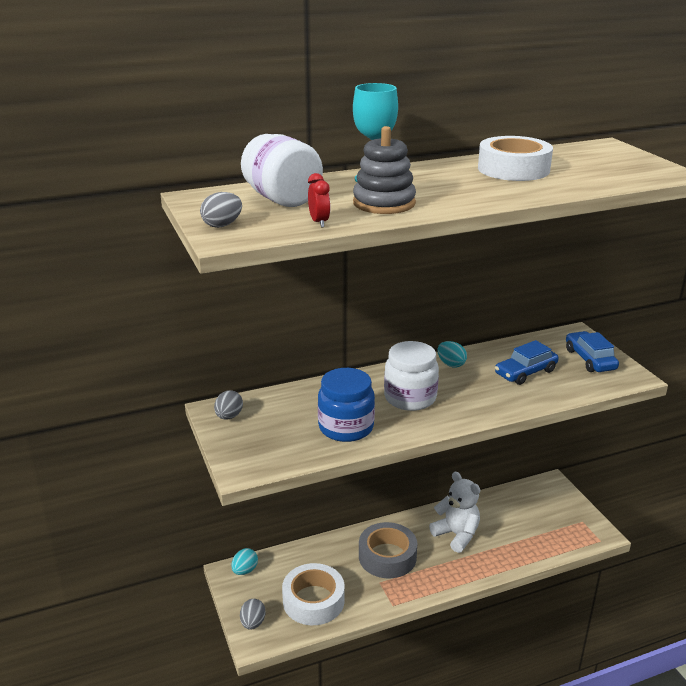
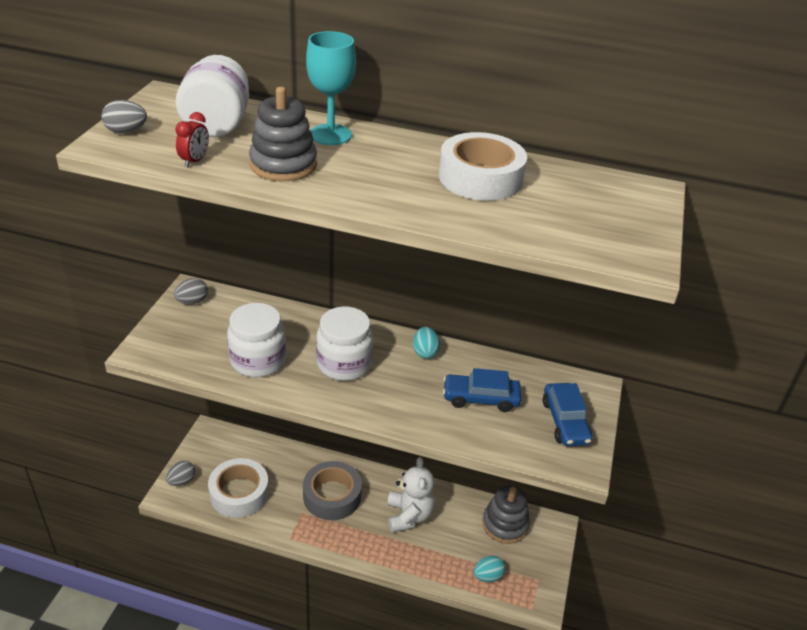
camera: 35 degrees right, 10 degrees up
(245, 570) = (220, 437): turquoise egg -> turquoise egg (487, 576)
(346, 427) = (258, 360): blue jar -> white jar
(522, 501) = (505, 524): none -> grey stacking toy
(590, 359) = (565, 422): blue car -> blue car turned 150 degrees clockwise

